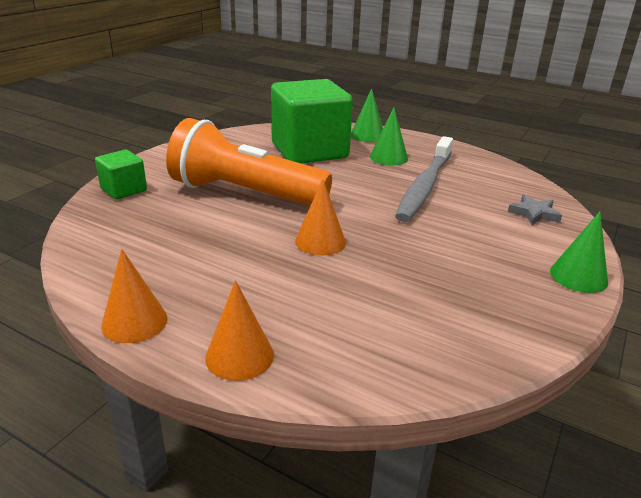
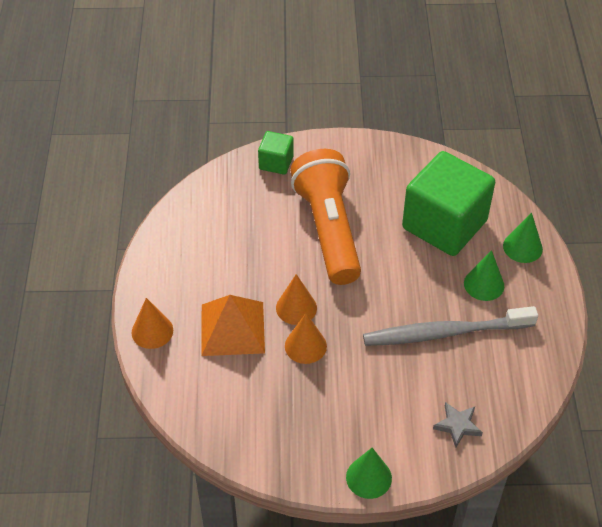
camera: 60 degrees right, 20 degrees up
(134, 322) = (147, 270): orange cone -> orange cone (305, 346)
(305, 290) = (232, 328): none -> orange pyramid

